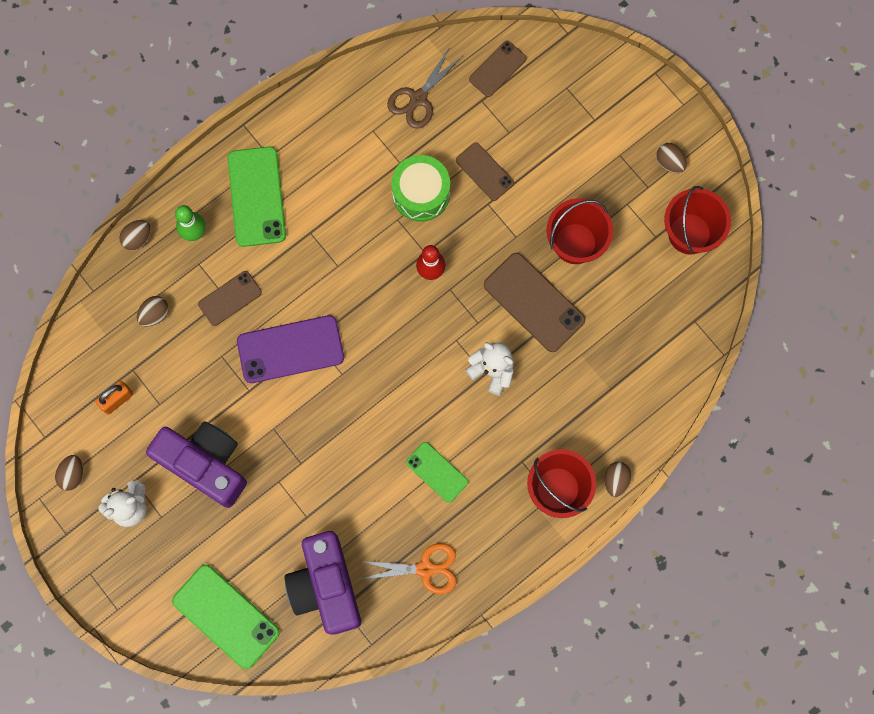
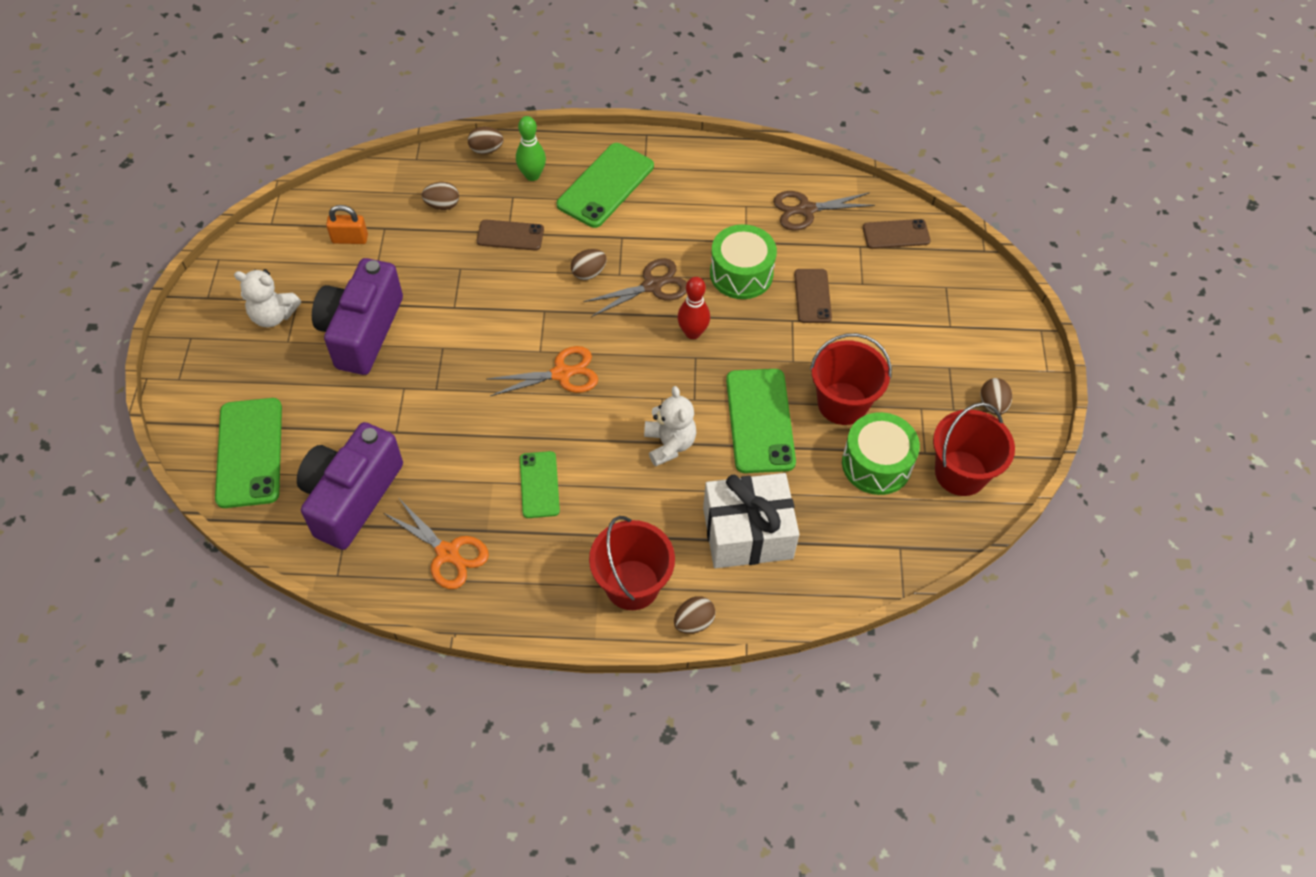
camera: 40 degrees right, 20 degrees down
(73, 474) = (260, 262): brown egg -> brown egg (589, 273)
(205, 464) = (362, 331): purple camera -> purple camera turned 150 degrees counterclockwise
(290, 349) = (518, 303): purple phone -> none
(369, 256) = (652, 286): none -> brown scissors
(373, 379) = (561, 374): none -> orange scissors
(534, 302) = (759, 420): brown phone -> green phone
(596, 391) = (747, 533): none -> white gift
(633, 272) = (876, 464): none -> green drum

